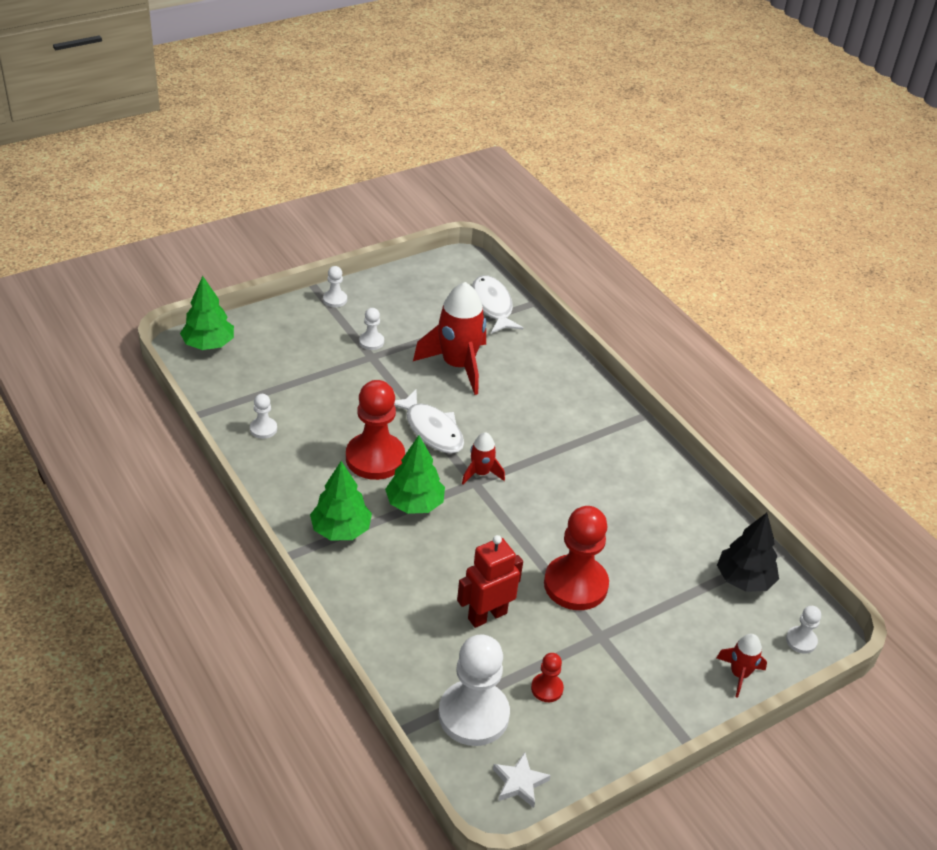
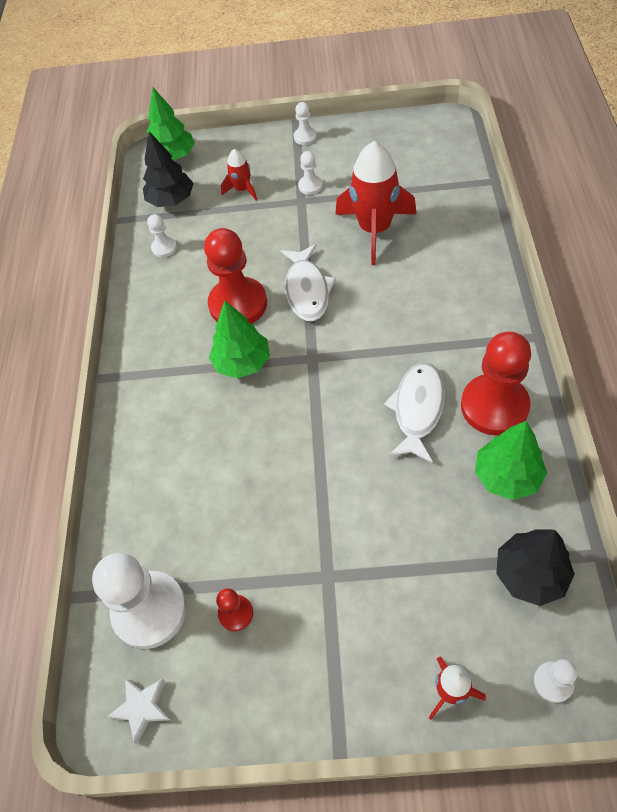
camera: 40 degrees right, 15 degrees up
(237, 385) = (171, 200): none -> black tree
(341, 530) = (162, 367): green tree -> green tree (507, 476)
(481, 473) = (324, 350): red rocket -> red rocket (242, 190)
(487, 615) = (231, 506): red robot -> none
(492, 306) = (448, 174): white fish -> white fish (417, 409)
(575, 585) = (339, 507): red pawn -> red pawn (494, 406)

